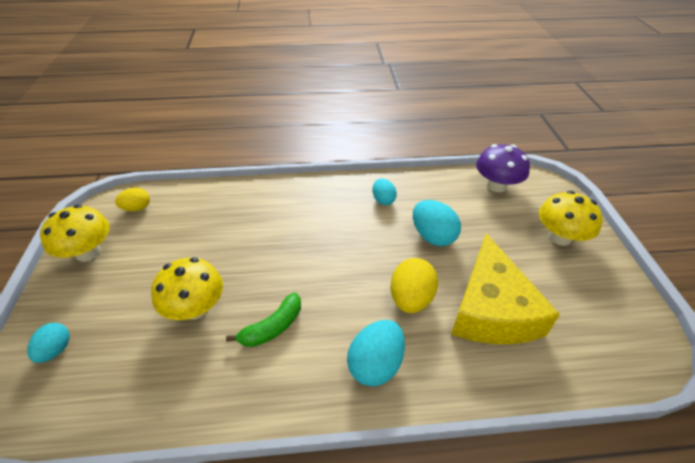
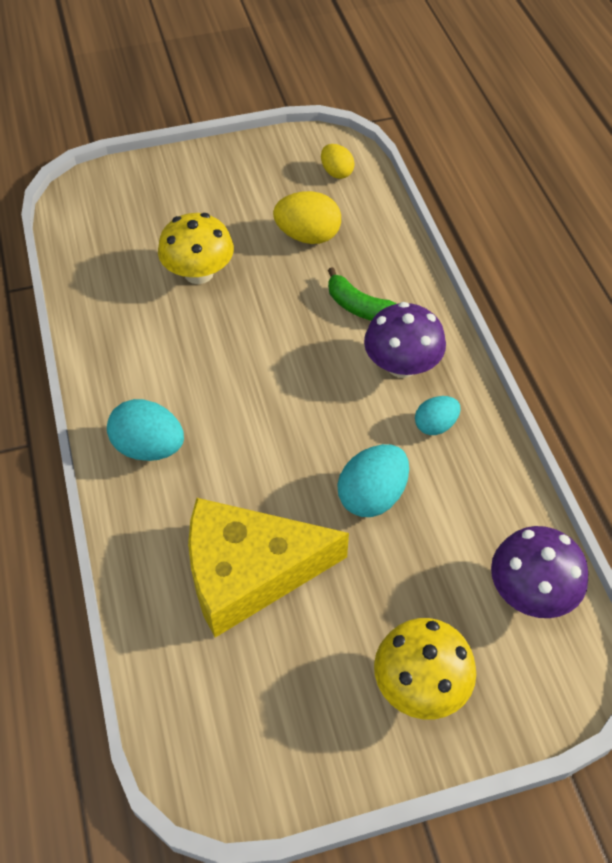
camera: 80 degrees right, 10 degrees up
(56, 350) = (135, 191): turquoise egg -> none
(88, 252) = (257, 161): yellow mushroom -> none
(272, 327) = (184, 345): green banana -> green banana (359, 307)
(332, 206) = (402, 365): none -> purple mushroom
(411, 299) = (248, 475): yellow egg -> yellow egg (308, 236)

